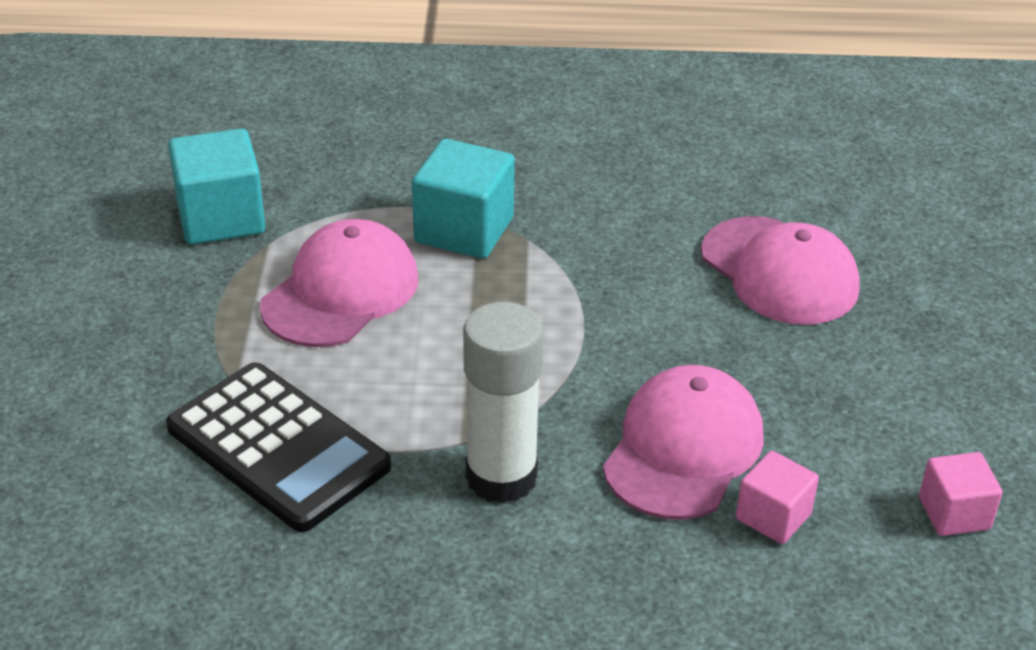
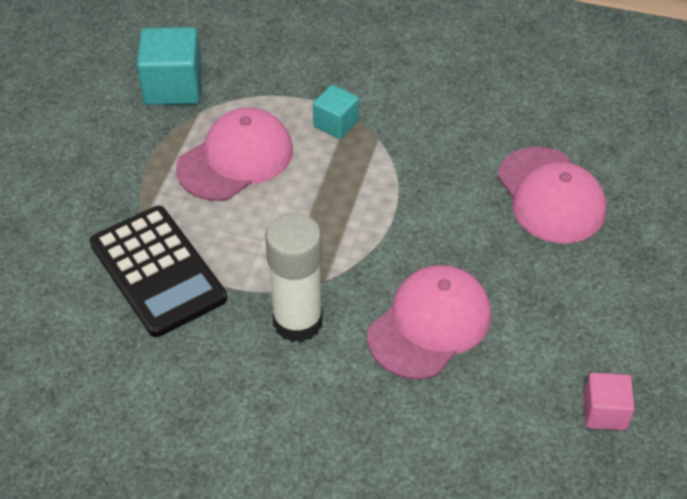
camera: 15 degrees right, 10 degrees up
(464, 230) = (336, 124): turquoise cube -> turquoise cube, size x0.60
(773, 516) = (474, 389): pink cube -> none

